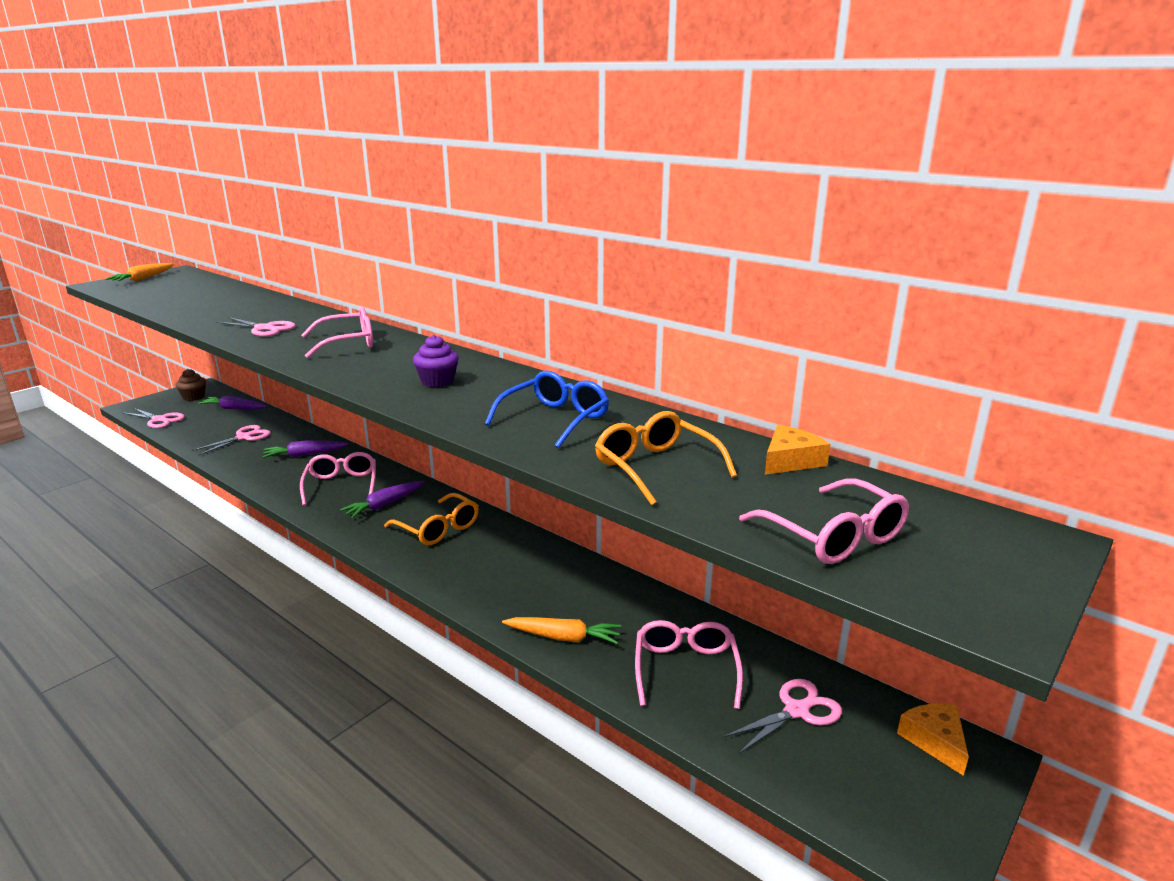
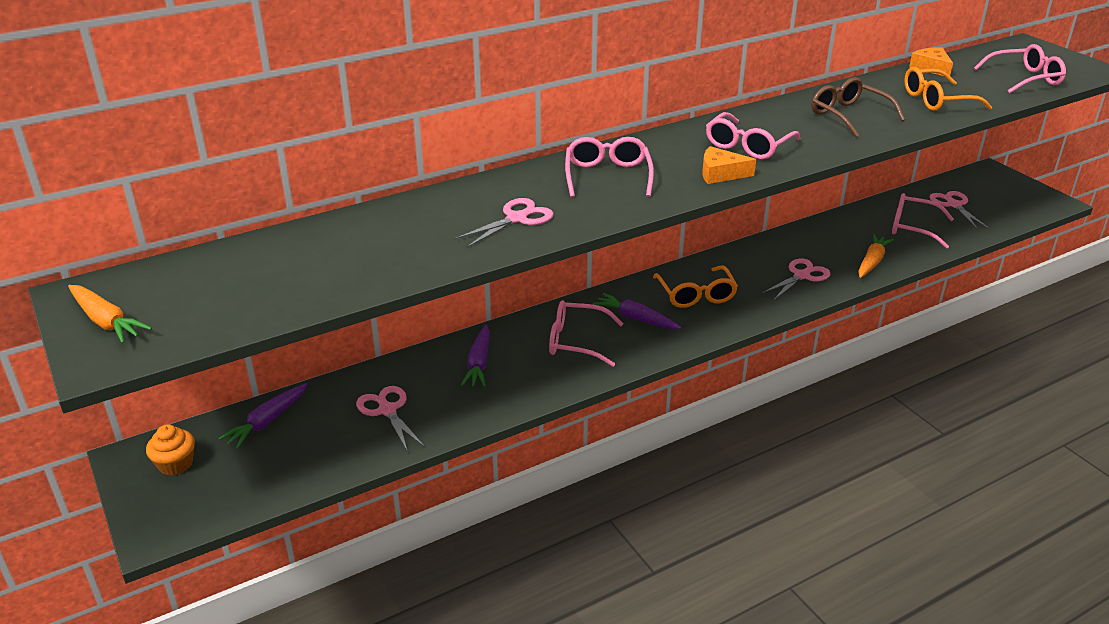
camera: 70 degrees left, 10 degrees up
(160, 420) = (251, 494): pink scissors -> pink scissors (802, 276)
(194, 397) = (175, 464): brown cupcake -> orange cupcake
(384, 505) = (636, 318): purple carrot -> purple carrot turned 150 degrees clockwise
(437, 381) = (748, 145): purple cupcake -> pink glasses
(437, 528) = (695, 294): orange glasses -> orange glasses turned 105 degrees clockwise
(554, 420) = (849, 116): blue glasses -> brown glasses
(935, 741) = (979, 177): orange cheese -> orange cheese (720, 173)

